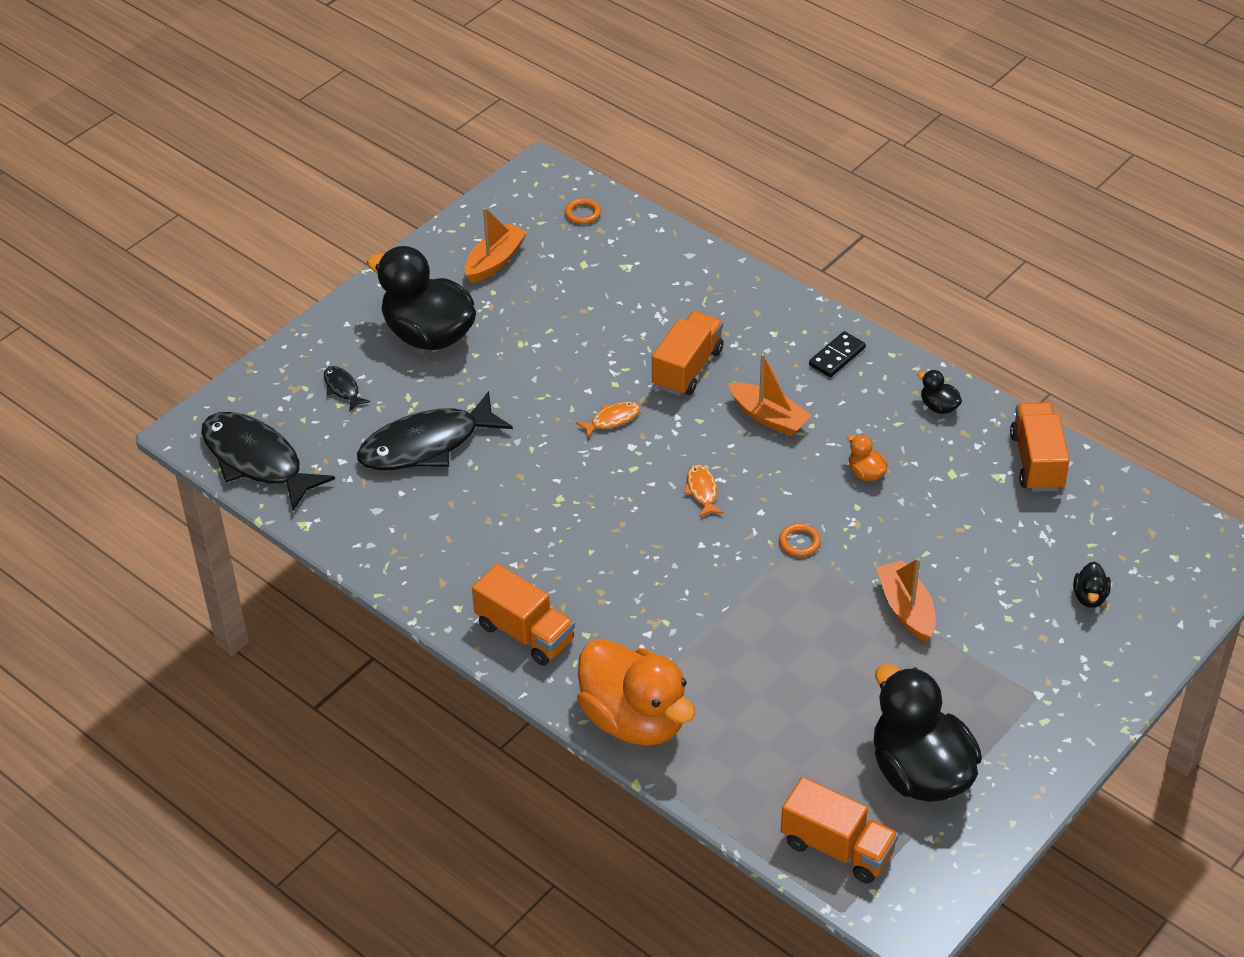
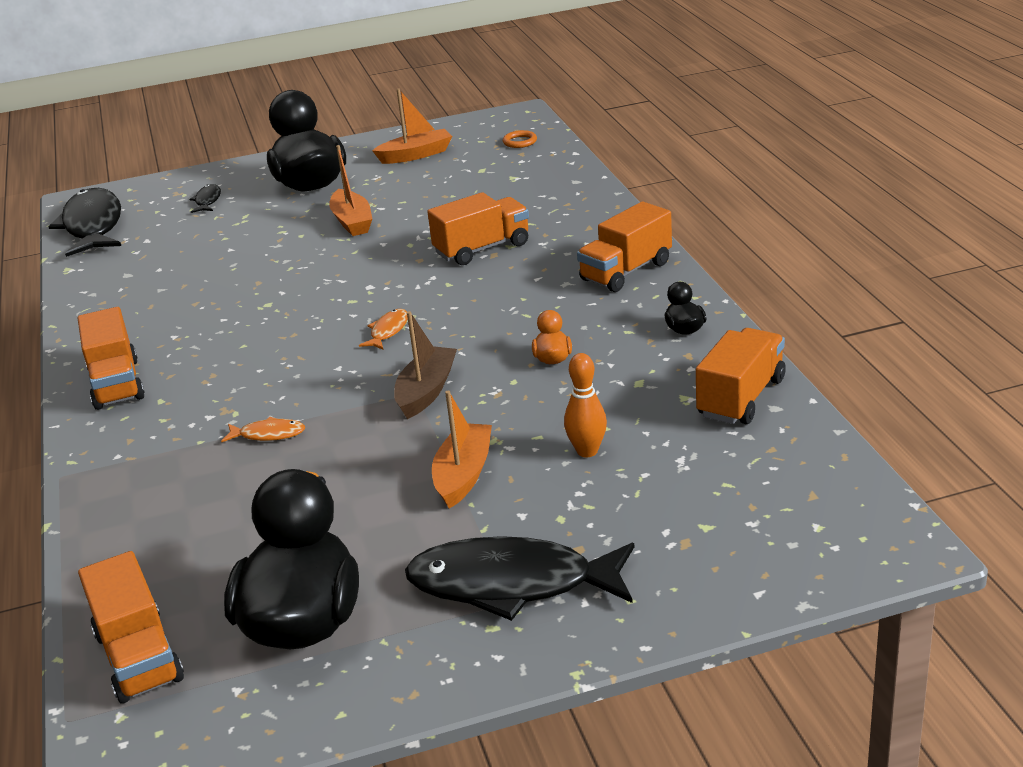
camera: 35 degrees right, 15 degrees down
(426, 445) = (217, 246): black fish -> black fish (512, 584)
(612, 419) = (377, 266): orange fish -> orange fish (268, 434)
(634, 719) = (111, 475): orange duck -> none
(768, 417) = (511, 297): orange boat -> orange boat (352, 222)
(799, 542) = (426, 391): orange ring -> brown boat
(837, 357) = (626, 271): black domino -> orange truck
(973, 553) = (587, 451): none -> orange bowling pin
(1089, 597) = (673, 530): black duck -> none

